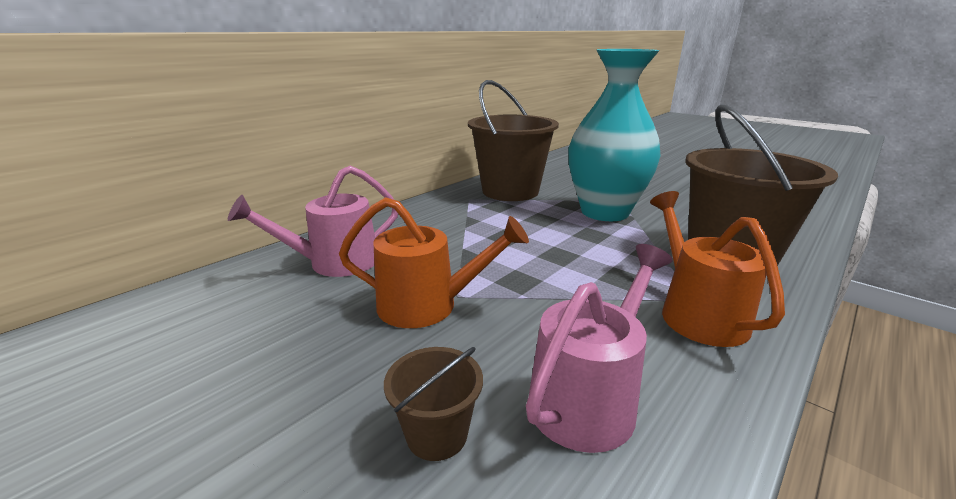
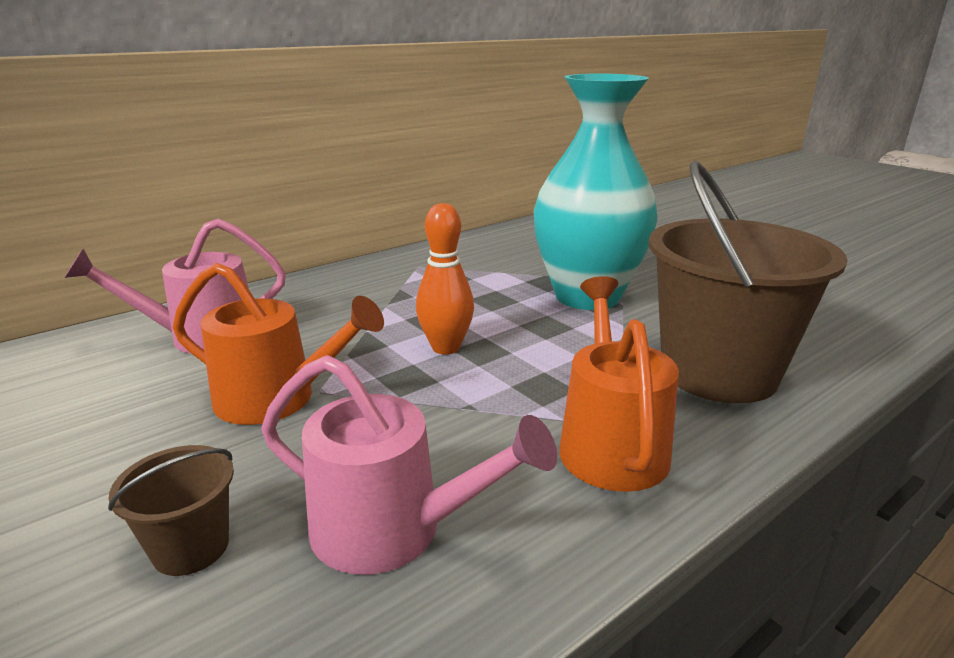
camera: 10 degrees right, 0 degrees up
(510, 191) = (479, 259): brown bucket -> none
(531, 255) = (446, 347): none -> orange bowling pin
(589, 397) = (393, 529): pink watering can -> pink watering can turned 60 degrees clockwise

